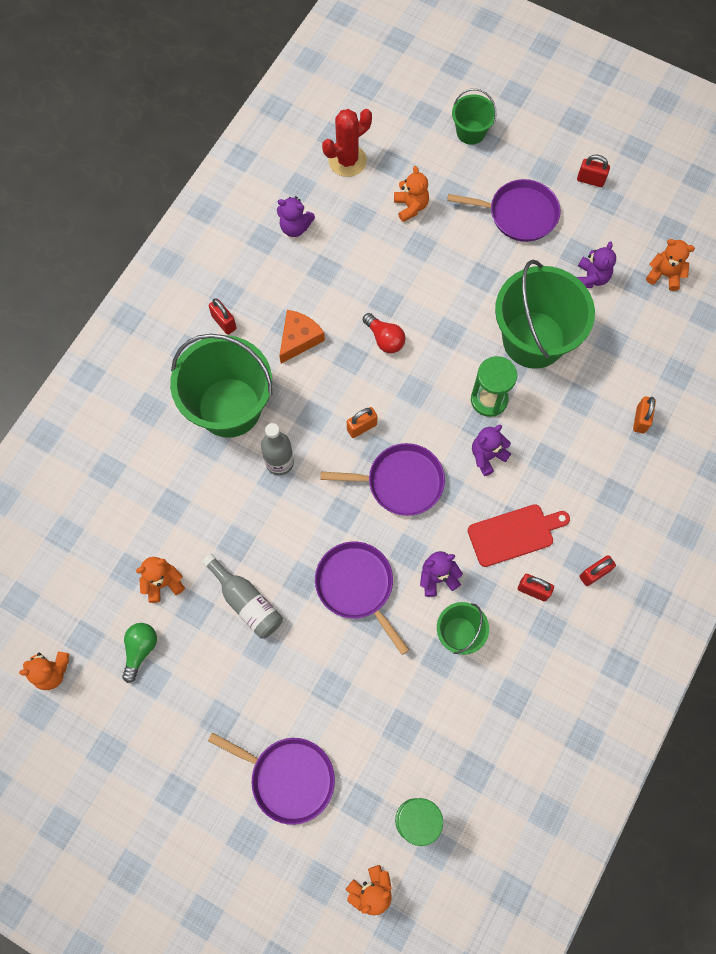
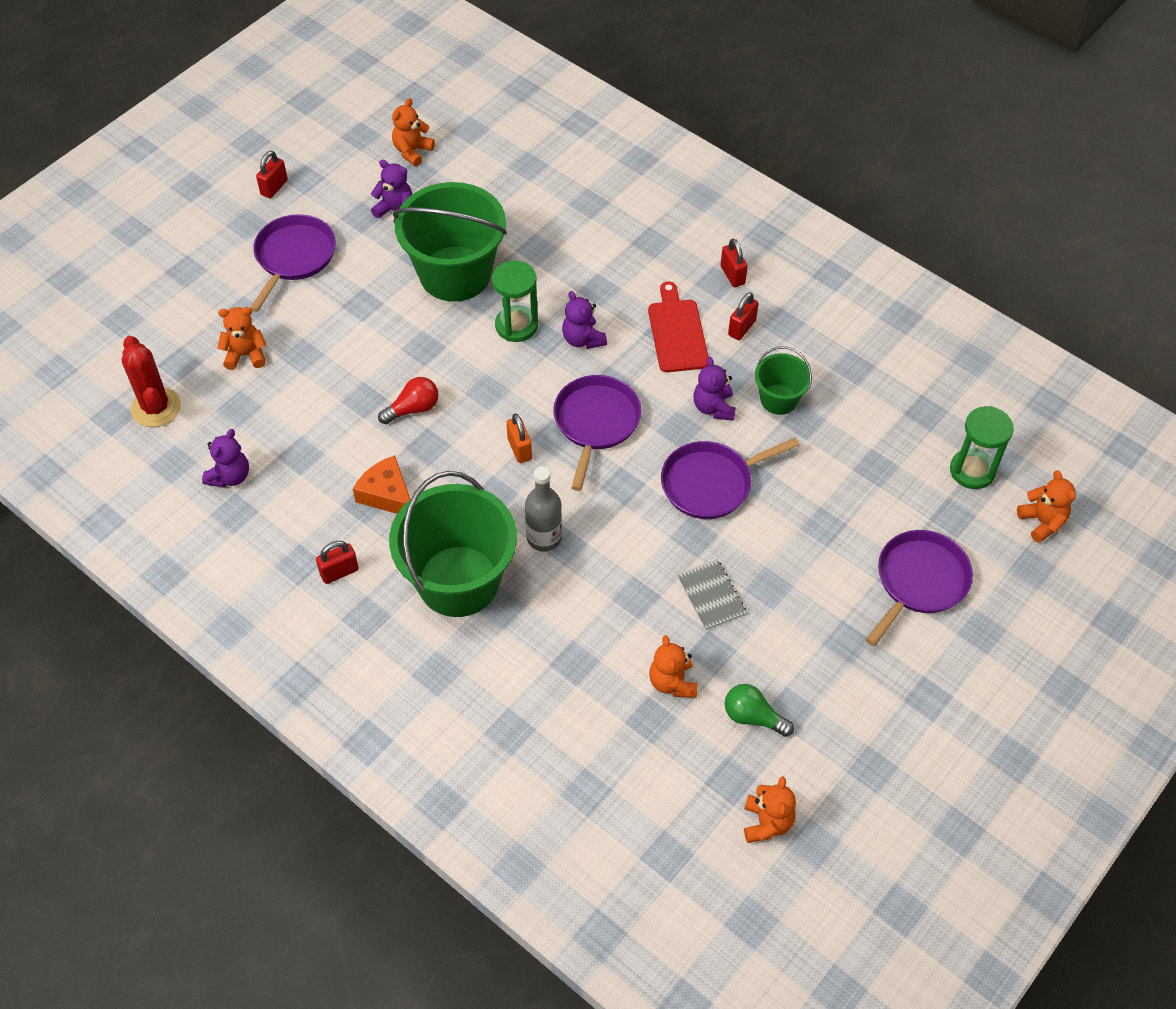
camera: 80 degrees left, 15 degrees down
(246, 602) = (711, 596): grey bottle -> grey notebook
(470, 132) = (166, 281): green bucket -> none
(640, 419) = (572, 205): orange padlock -> none

